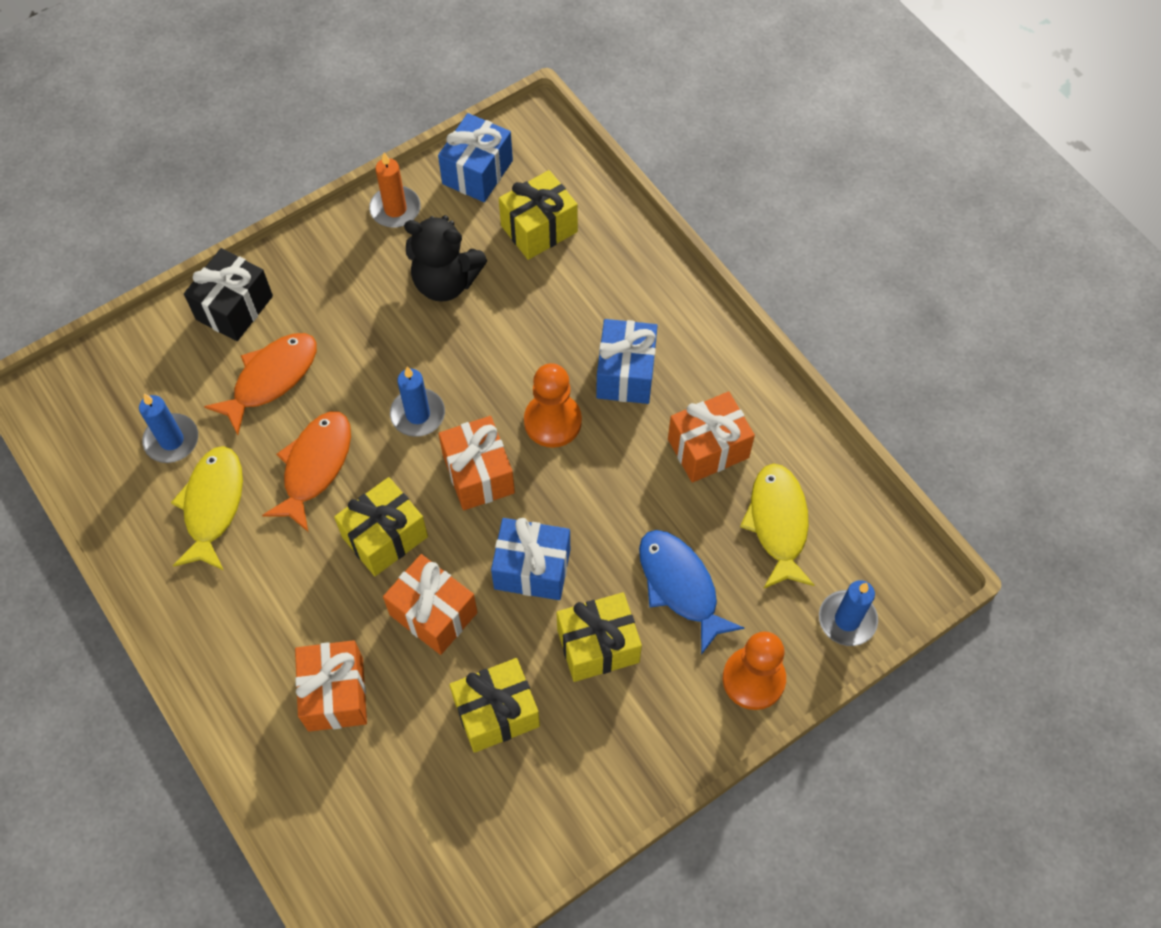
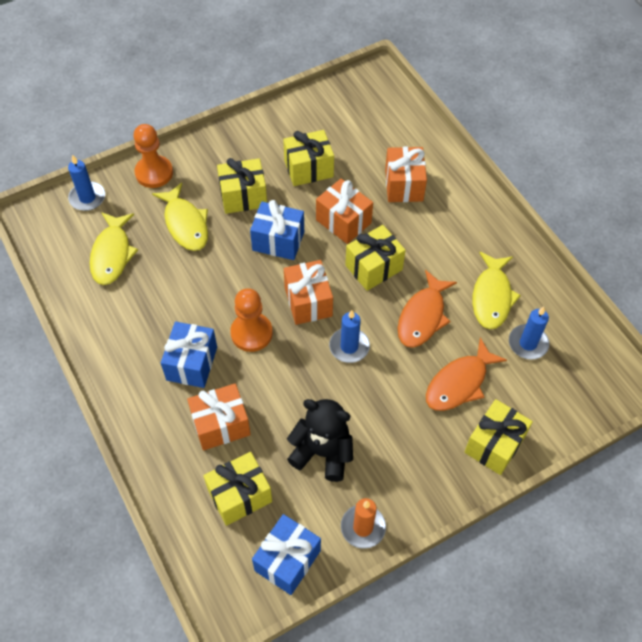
camera: 175 degrees left, 5 degrees down
(234, 308) = (494, 444): black gift -> yellow gift
(680, 586) = (185, 224): blue fish -> yellow fish
(708, 448) = (145, 305): orange gift -> orange gift (221, 425)

